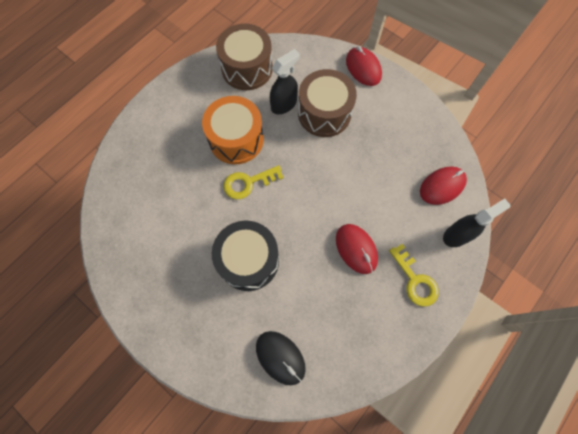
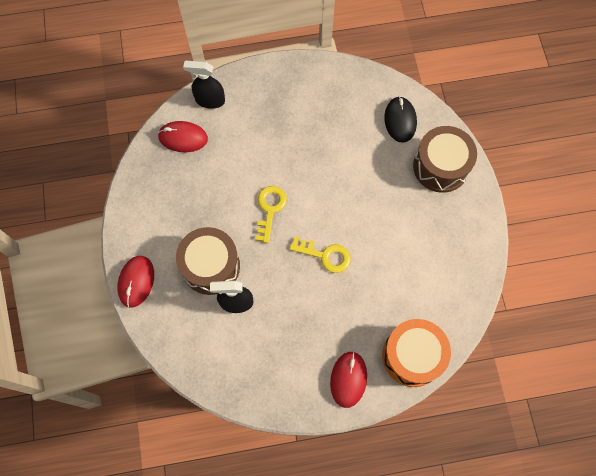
camera: 140 degrees left, 0 degrees up
(236, 139) = (304, 302): orange drum -> orange drum (412, 356)
(247, 68) = (236, 368): brown drum -> brown drum (440, 166)
(248, 260) = (372, 196): black drum -> none
(356, 249) = (288, 145): red mouse -> red mouse (348, 379)
(415, 280) = (268, 96): yellow key -> yellow key (270, 209)

